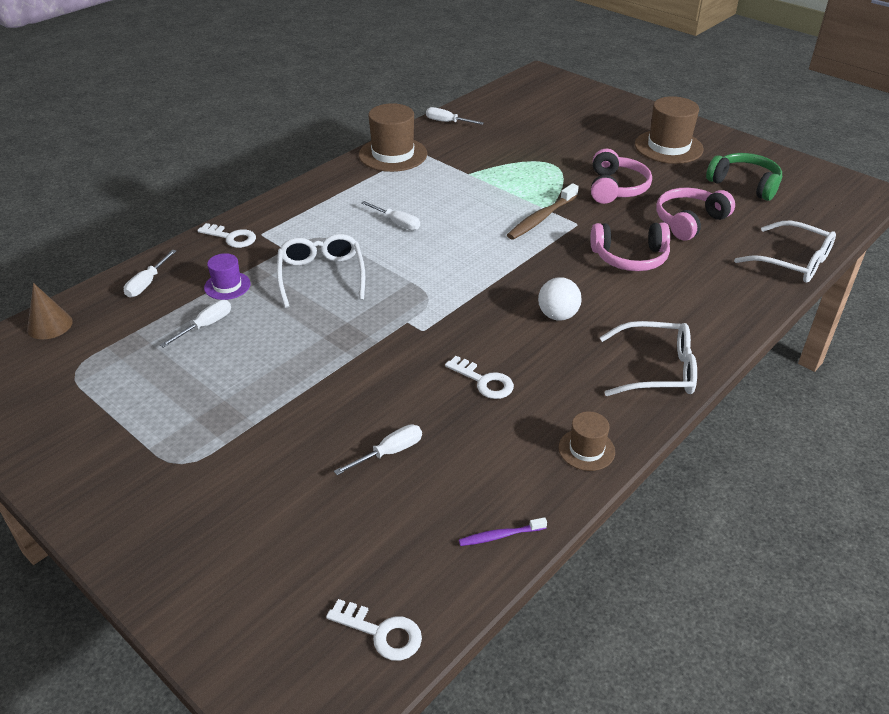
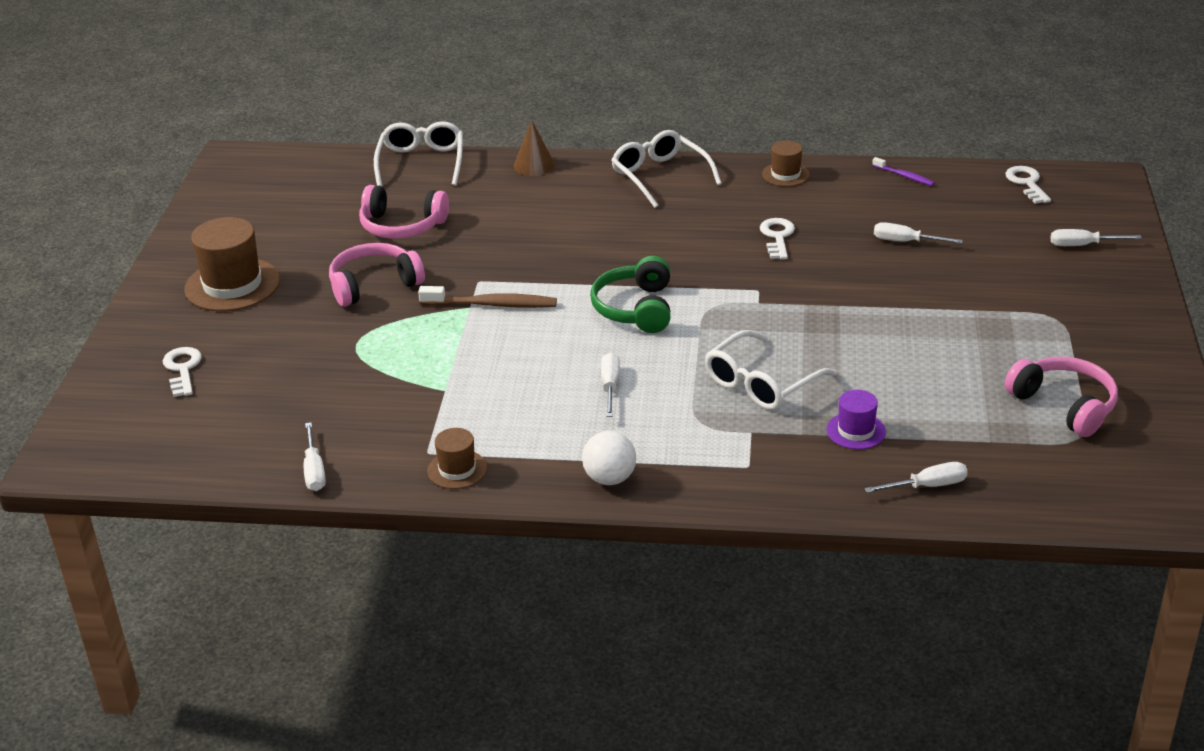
camera: 125 degrees left, 5 degrees down
(50, 325) = (1066, 502): brown cone -> brown cone (534, 165)
(205, 326) = (922, 405): white screwdriver -> white screwdriver (1083, 245)
(231, 237) = (781, 483): white key -> white key (182, 369)
(393, 154) = (457, 469): brown hat -> brown hat, size x0.54
(557, 315) = (647, 237): white ball -> white ball (610, 478)
(630, 258) = (509, 234): pink headphones -> pink headphones (1064, 405)
(745, 184) = (284, 219): green headphones -> green headphones (635, 308)

